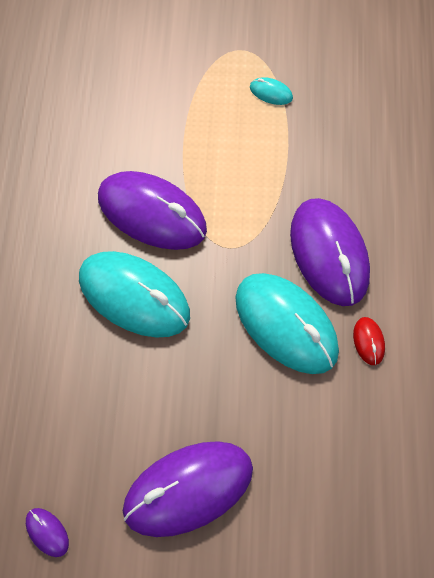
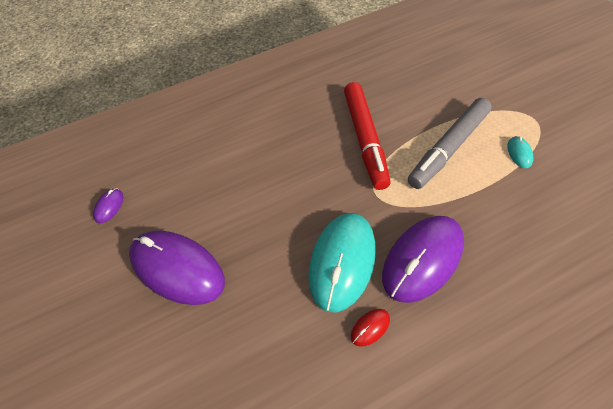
camera: 60 degrees right, 5 degrees down
(134, 297) = (298, 163): turquoise mouse -> none
(152, 214) = (365, 140): purple mouse -> red marker
(220, 147) = (448, 148): none -> grey marker

